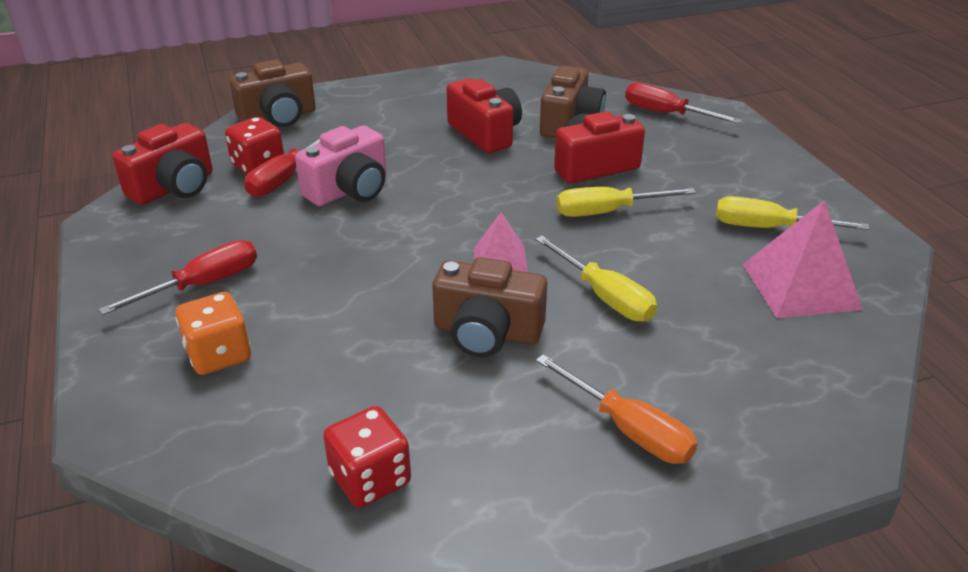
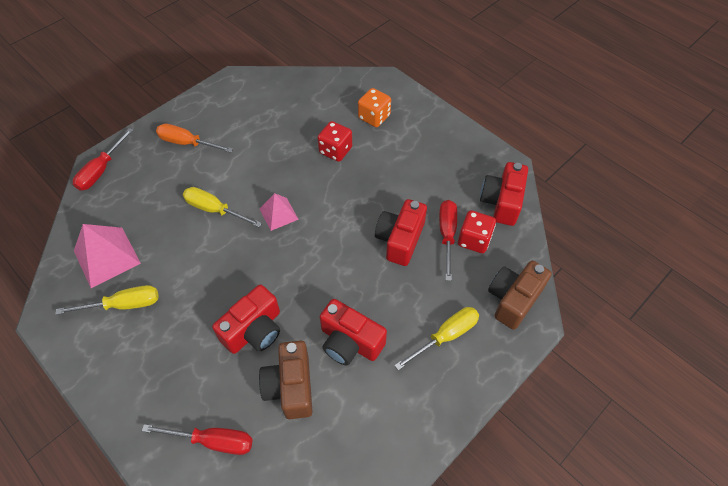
camera: 155 degrees right, 20 degrees up
(203, 284) = (416, 146): red screwdriver -> red screwdriver (101, 170)
(349, 190) = (400, 239): pink camera -> red camera
(370, 479) = (278, 94): red dice -> red dice (335, 150)
(487, 332) = (265, 168): brown camera -> none
(607, 212) = (230, 281): yellow screwdriver -> yellow screwdriver (446, 336)

